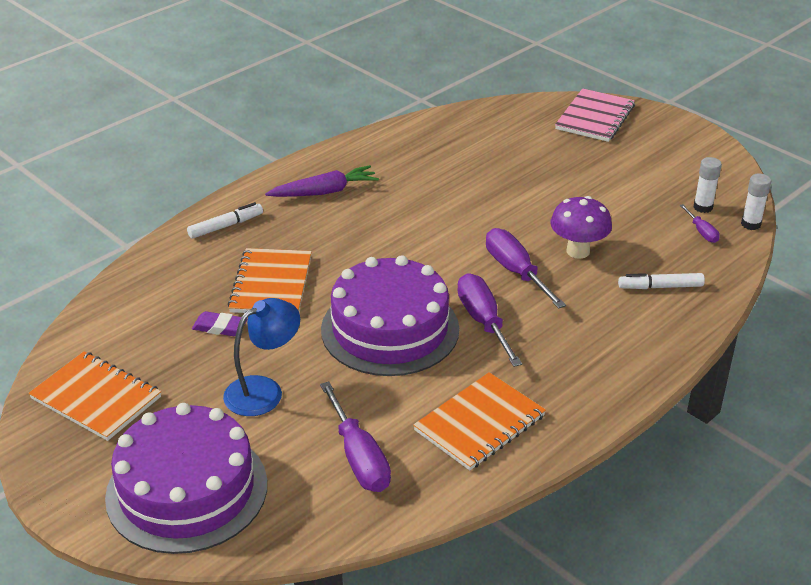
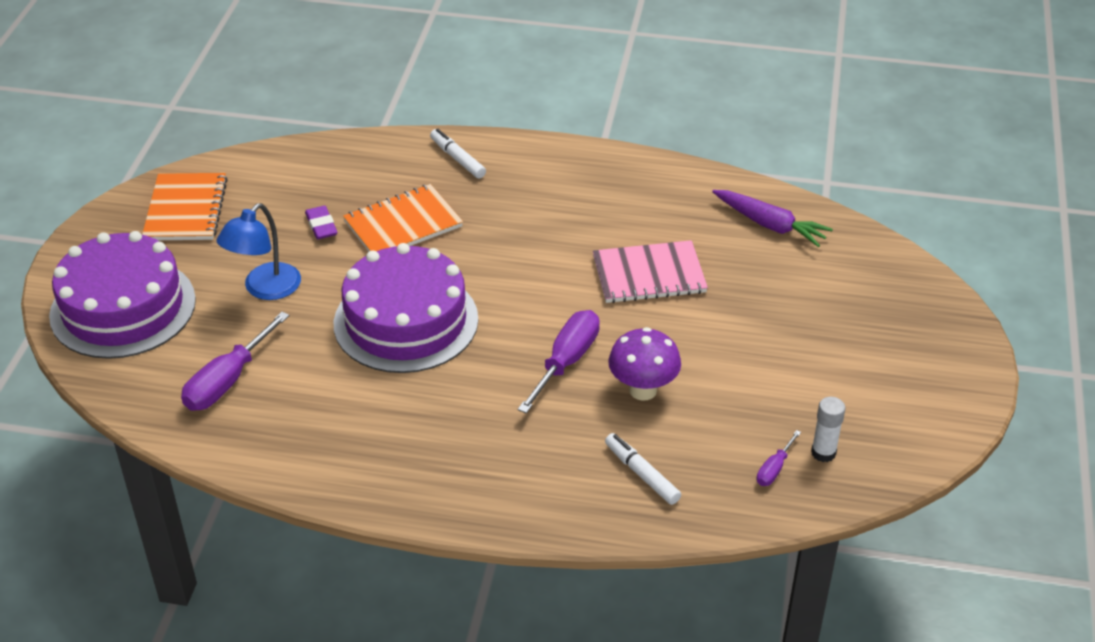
camera: 55 degrees right, 5 degrees up
(226, 226) = (457, 159): white marker -> white marker turned 150 degrees counterclockwise
(264, 390) = (265, 289): blue lamp -> blue lamp turned 105 degrees clockwise
(324, 192) = (567, 187): purple carrot -> purple carrot (770, 225)
(480, 423) = (326, 433): orange notebook -> none
(483, 321) = (469, 374): purple screwdriver -> none
(595, 117) = (908, 301): pink notebook -> pink notebook (649, 275)
(750, 224) = (832, 503): white glue stick -> none

